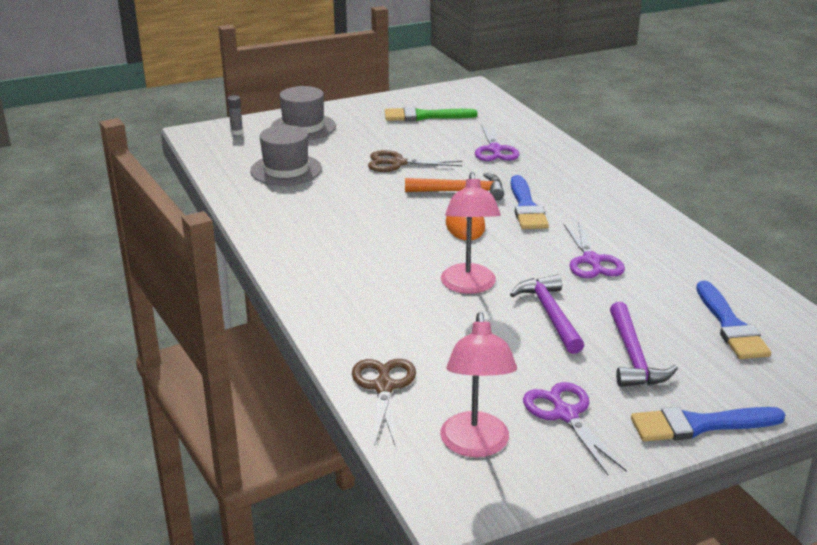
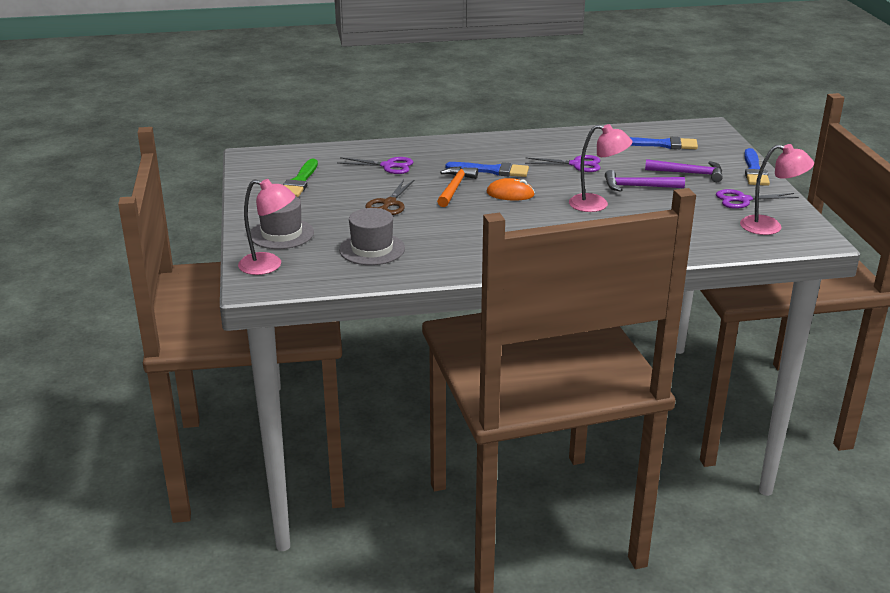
camera: 75 degrees left, 0 degrees up
(237, 132) = (269, 265): grey glue stick -> pink lamp
(384, 387) = (710, 245): brown scissors -> none

